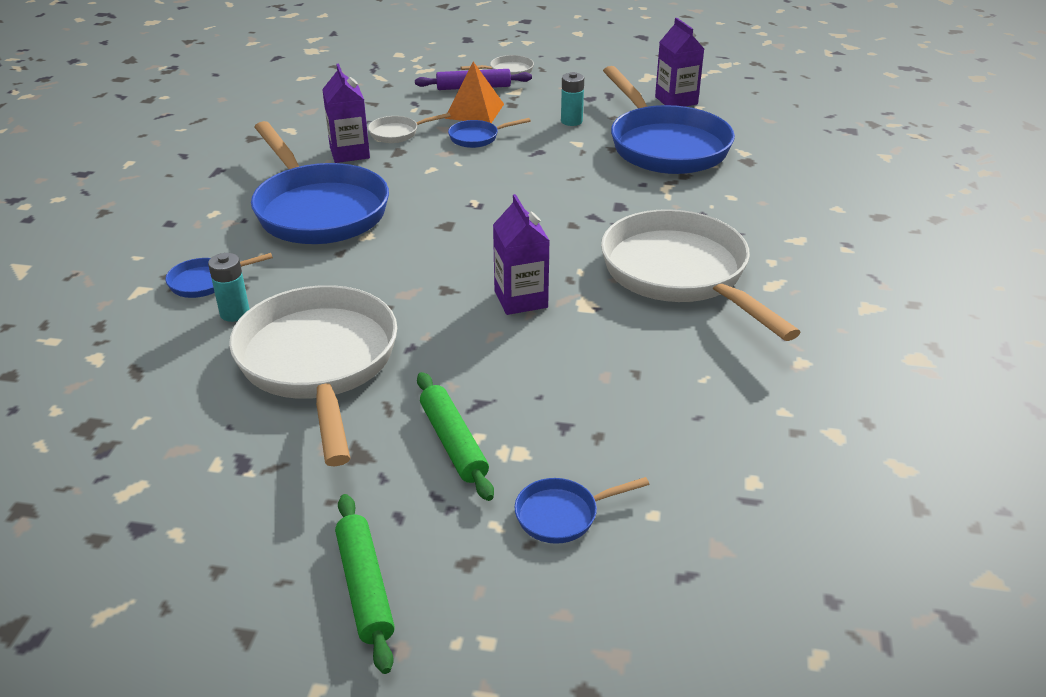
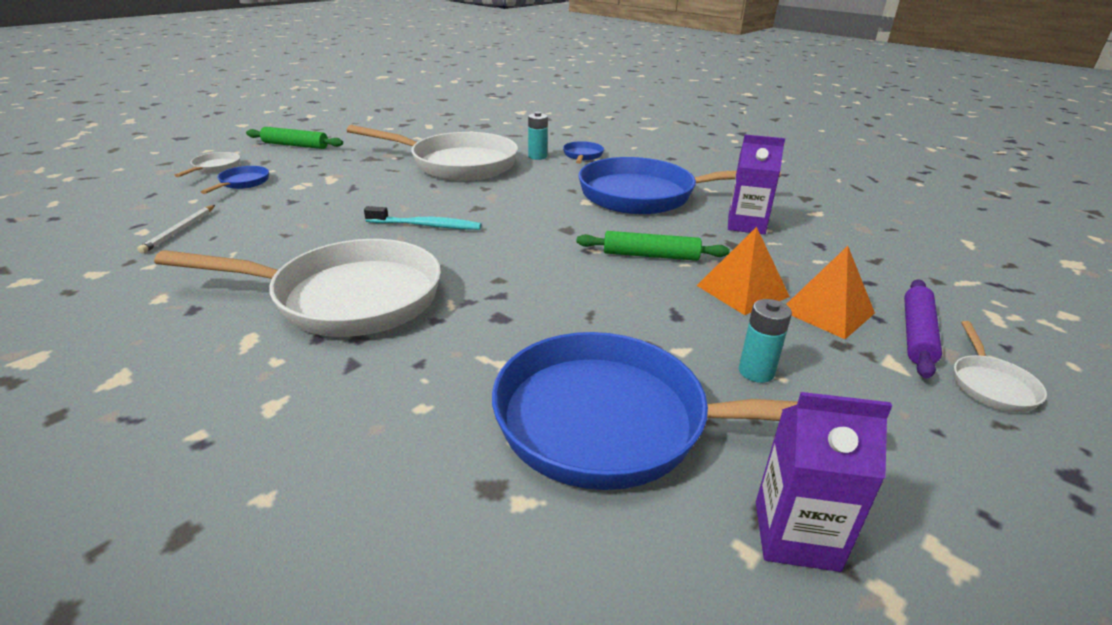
camera: 120 degrees right, 5 degrees down
(397, 133) = (781, 254): white pan -> white pan (215, 168)
(454, 443) = (337, 176): green rolling pin -> green rolling pin (650, 255)
(477, 138) = (742, 291): blue pan -> orange pyramid
(521, 299) = (426, 226): purple carton -> turquoise toothbrush
(717, 453) = (180, 230): none -> white pencil

